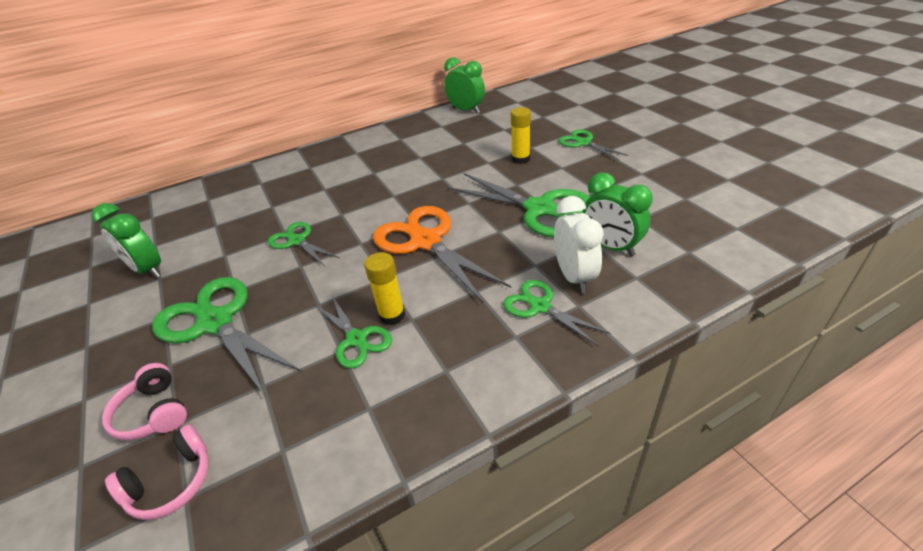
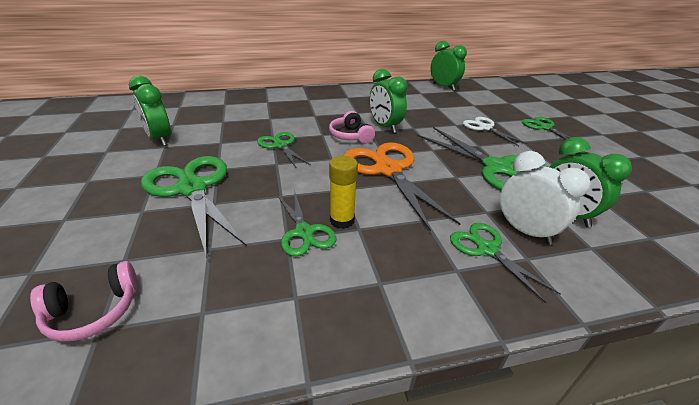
camera: 10 degrees right, 5 degrees down
(154, 412) = (110, 245): pink headphones -> pink headphones (351, 136)
(410, 185) = (385, 127): none -> green clock
(520, 159) = (485, 128): yellow glue stick -> white scissors
(574, 276) = (525, 231): white clock -> white clock turned 45 degrees counterclockwise

